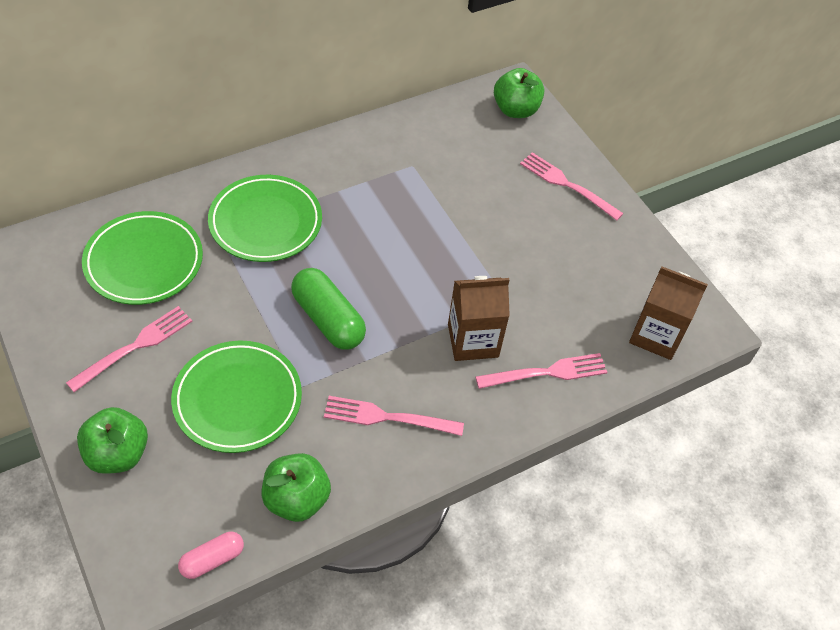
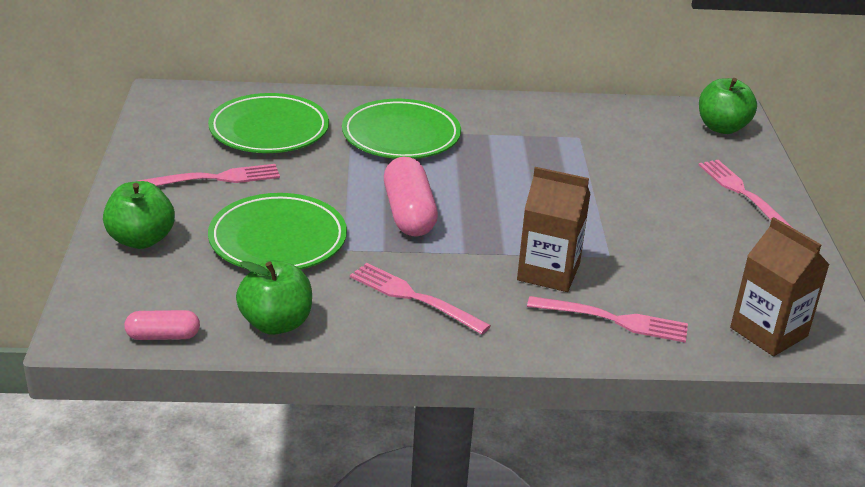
camera: 30 degrees right, 20 degrees down
(328, 319) = (409, 213): green capsule -> pink capsule

